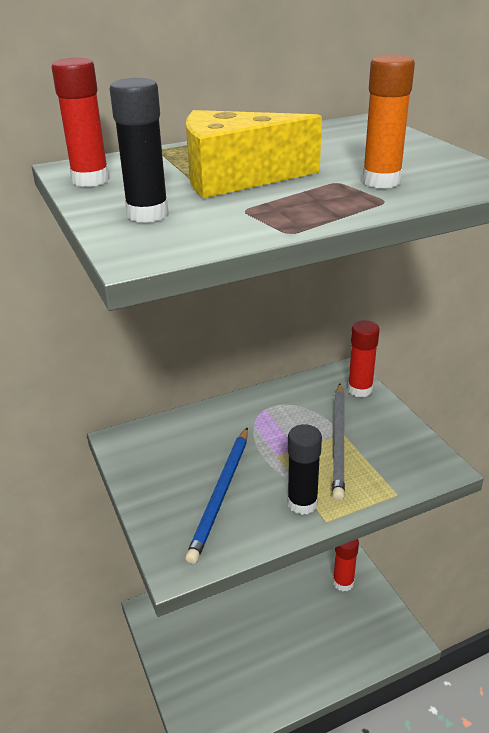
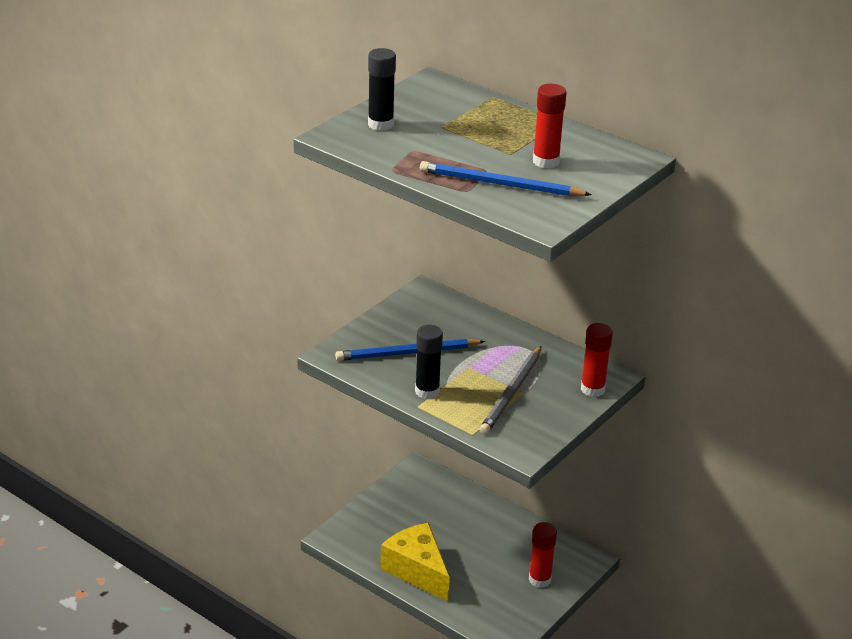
camera: 60 degrees right, 0 degrees up
(90, 180) = (416, 92): red glue stick -> red glue stick (546, 161)
(236, 178) = (461, 136): yellow cheese -> yellow cheese (417, 571)
(339, 441) = (511, 393): grey pencil -> grey pencil turned 45 degrees counterclockwise
(381, 181) = (500, 184): orange glue stick -> blue pencil

